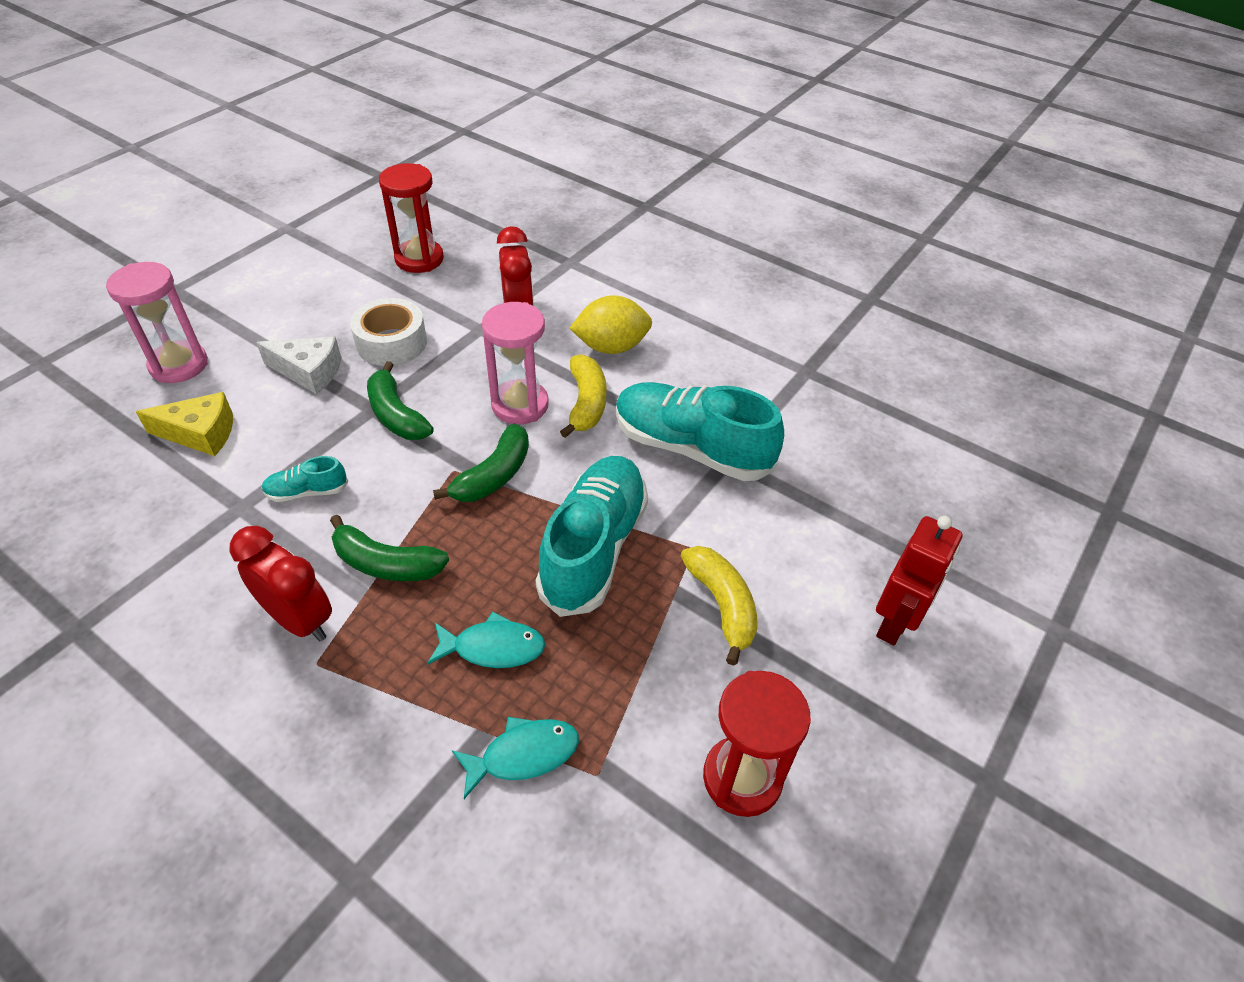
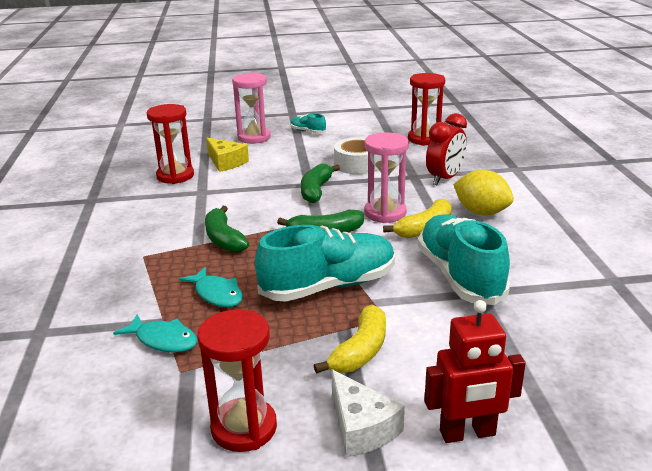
camera: 50 degrees right, 20 degrees down
(155, 502) = (175, 176): none -> red hourglass
(299, 619) = (161, 238): red clock -> none
(307, 492) = (234, 199): turquoise shoe -> turquoise shoe (308, 132)
(309, 372) = (302, 160): white cheese -> white cheese (361, 427)

